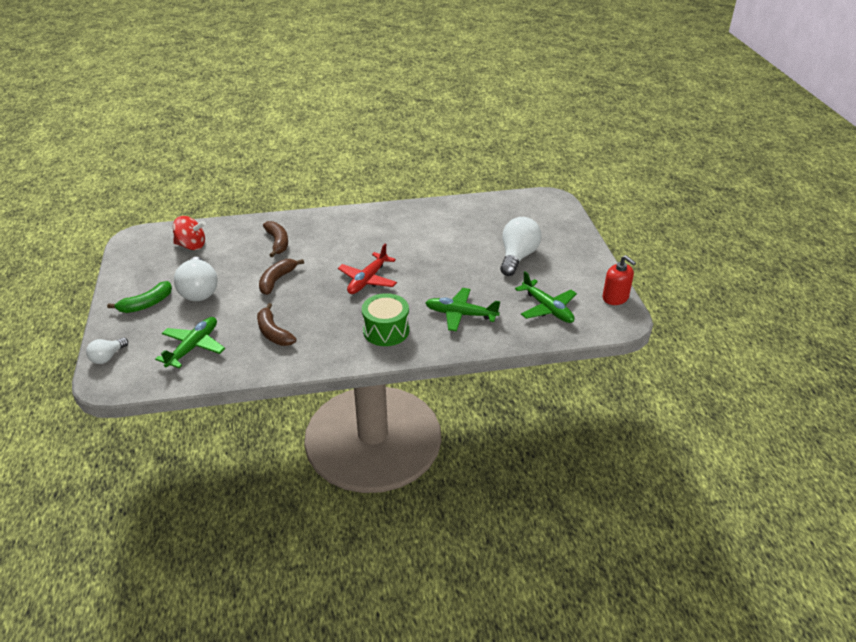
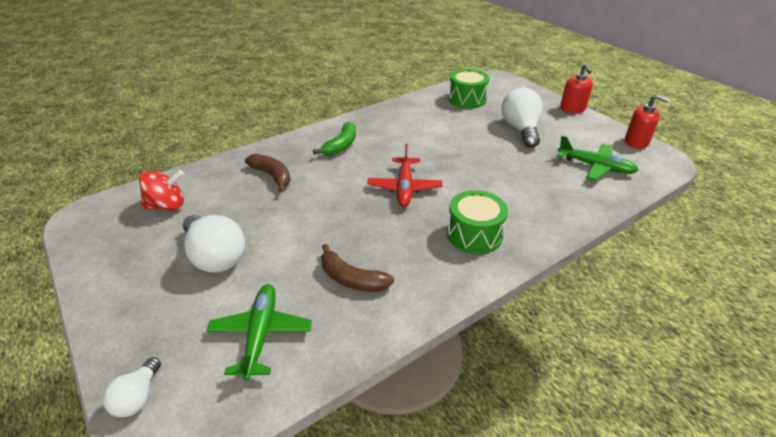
camera: 25 degrees left, 0 degrees up
(146, 304) = (152, 296): green banana -> green banana (341, 145)
(277, 280) = (304, 216): brown banana -> none
(461, 314) = (528, 195): green plane -> none
(499, 215) = (467, 99): none -> green drum
(592, 249) = (572, 109): none -> red soap dispenser

